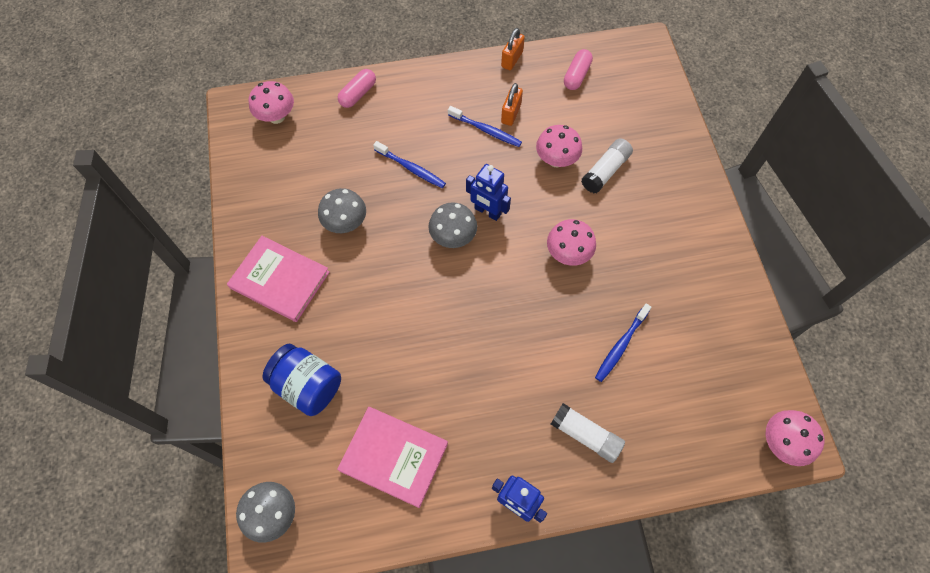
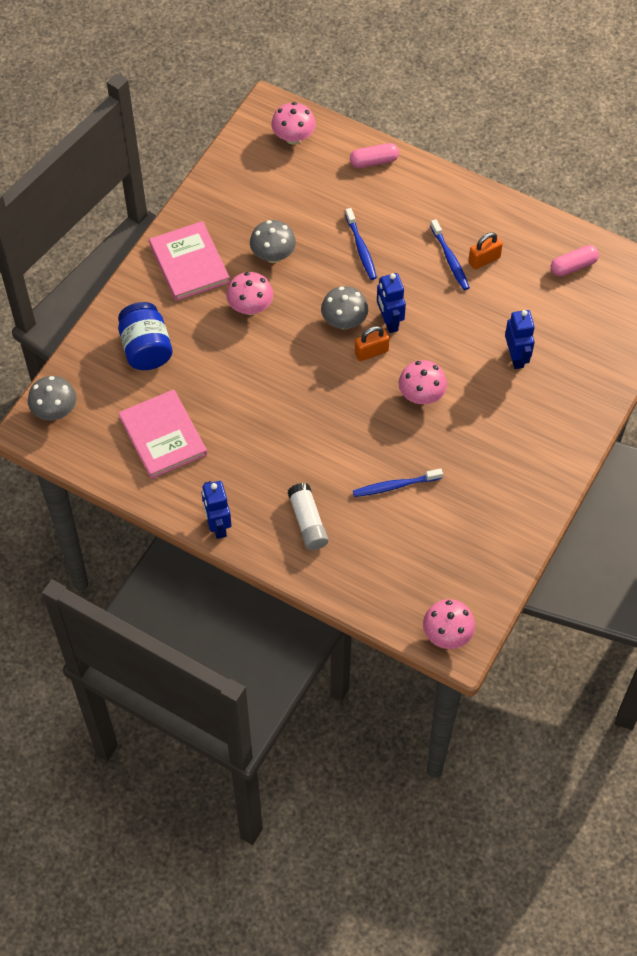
camera: 40 degrees right, 5 degrees down
(512, 59) = (530, 216): orange padlock -> orange padlock (371, 352)
(556, 160) = (484, 321): pink mushroom -> pink mushroom (250, 307)
(605, 171) = (516, 357): white glue stick -> blue robot

